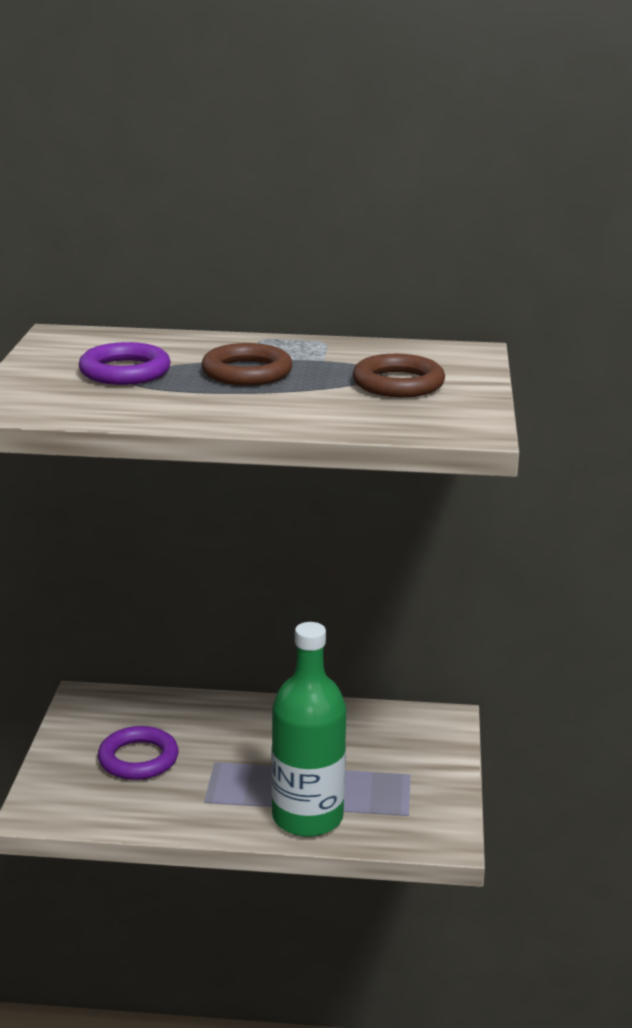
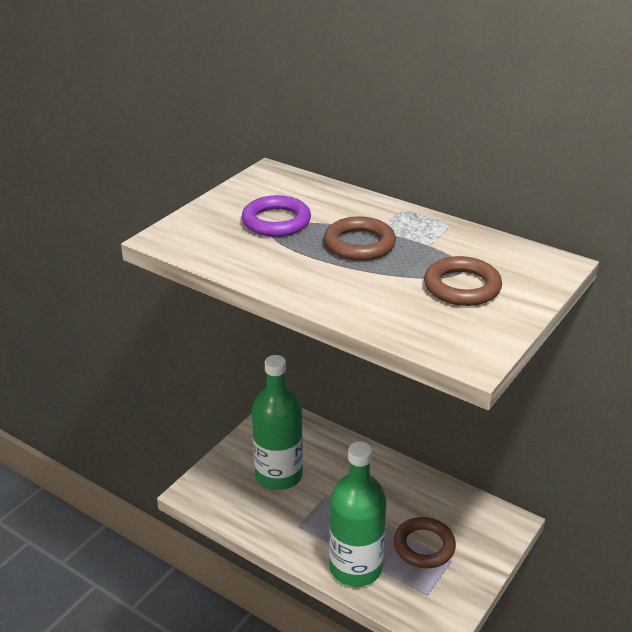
camera: 30 degrees right, 10 degrees up
(138, 759) = (278, 475): purple ring -> green bottle
(369, 771) = (424, 546): none -> brown ring

